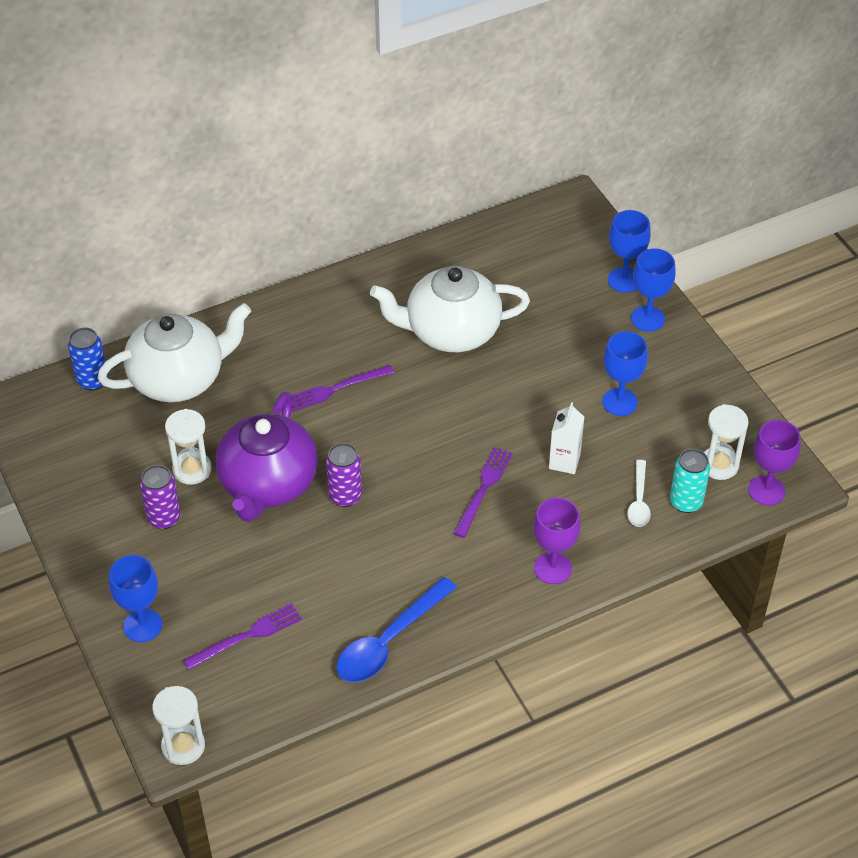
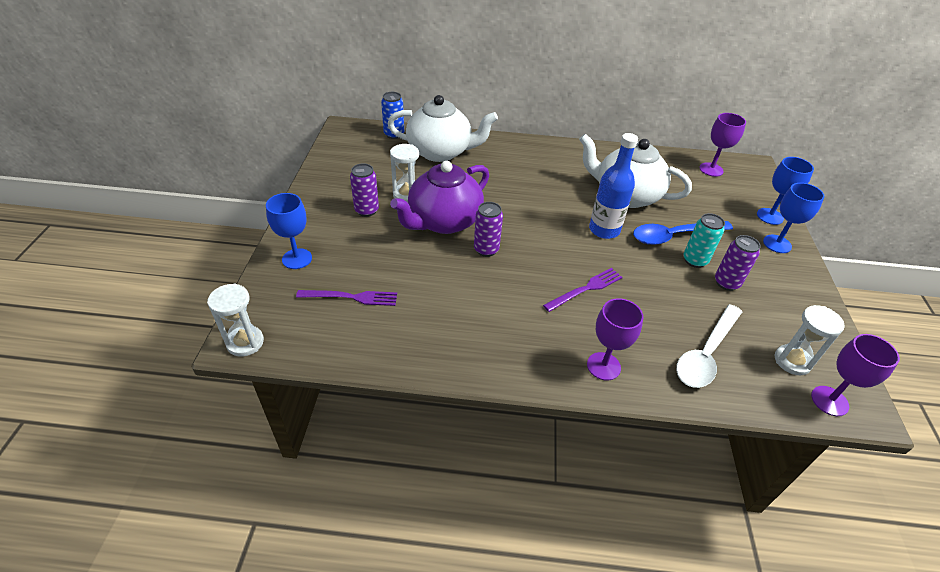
camera: 30 degrees right, 5 degrees down
(336, 388) = (528, 193): purple fork -> none
(389, 641) = (441, 351): blue spoon -> blue spoon (674, 236)
(456, 398) = (604, 230): none -> blue bottle
(526, 236) = (711, 169): none -> purple goblet
(564, 461) = (659, 300): white carton -> none
(619, 402) = (726, 283): blue goblet -> purple can
(639, 501) = (706, 354): white spoon -> white spoon, size x1.75
(686, 502) = (747, 374): turquoise can -> turquoise can (694, 260)

